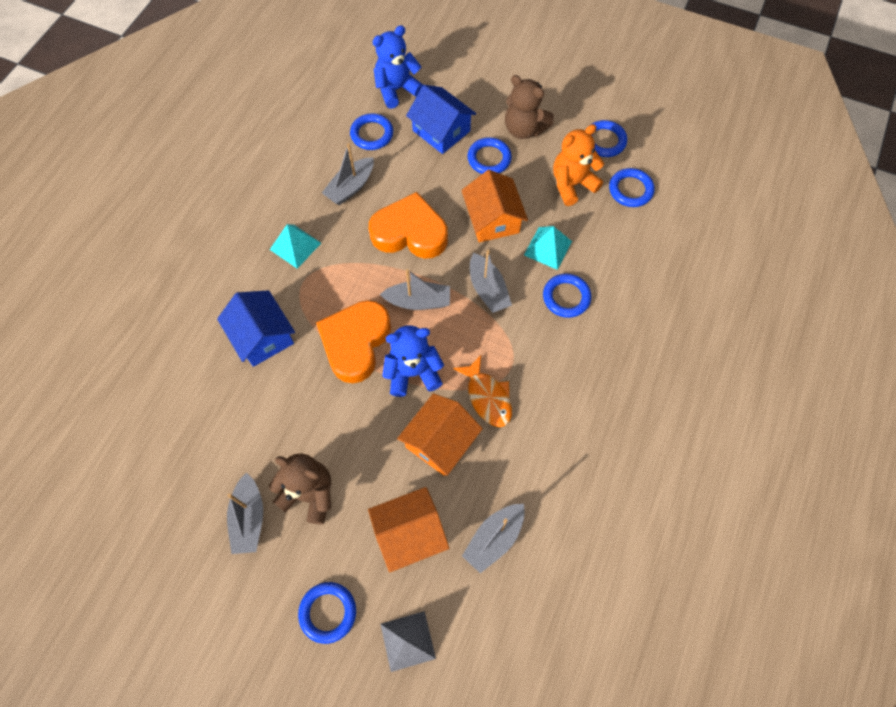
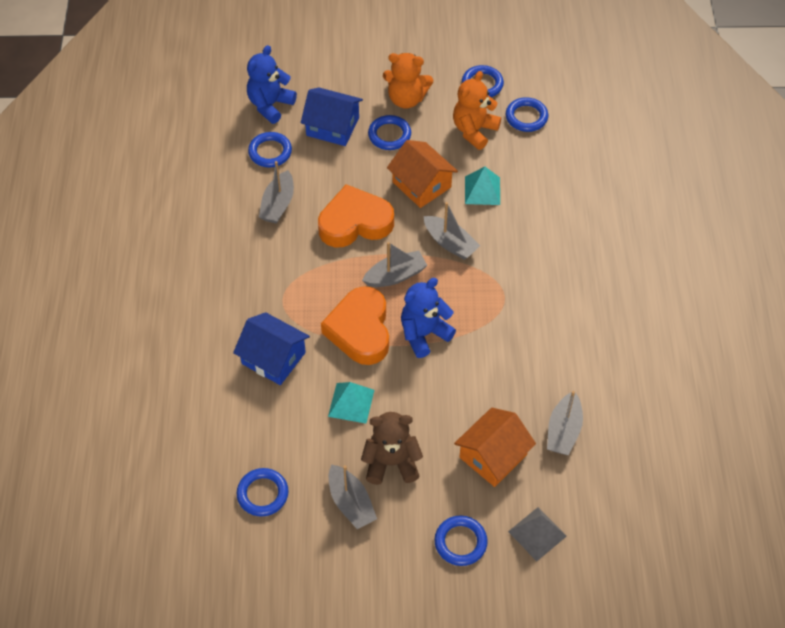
camera: 25 degrees left, 10 degrees down
(295, 246) = (257, 273): turquoise pyramid -> turquoise pyramid (351, 403)
(440, 441) = (478, 377): orange house -> none
(487, 397) = (498, 327): orange fish -> none
(524, 129) = (406, 99): brown teddy bear -> orange teddy bear
(566, 297) = (519, 224): blue ring -> blue ring (262, 494)

